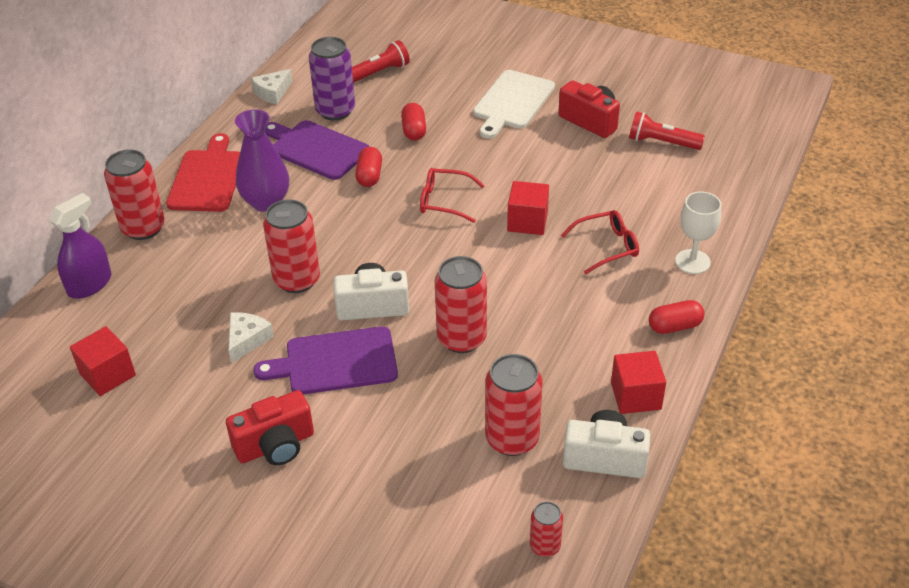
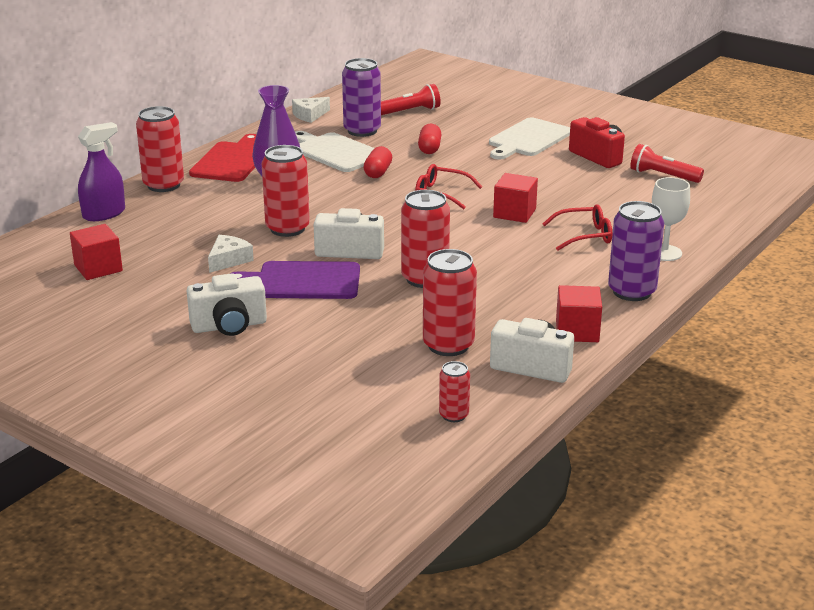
camera: 10 degrees right, 15 degrees down
(275, 445) = (229, 326): red camera -> white camera
(316, 149) = (335, 152): purple cutting board -> white cutting board
(674, 326) = (632, 291): red capsule -> purple can

